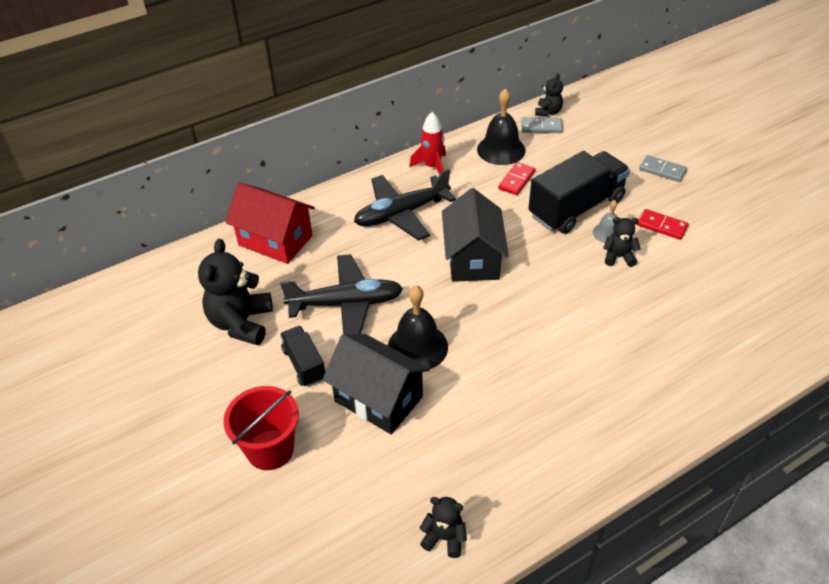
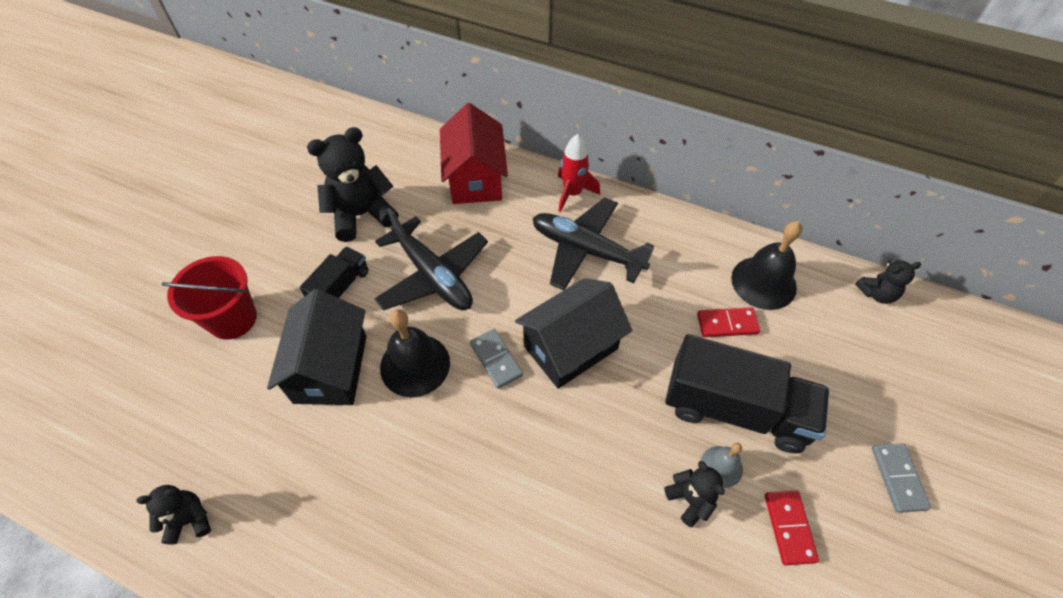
camera: 55 degrees right, 10 degrees up
(432, 167) = (677, 237): red rocket -> red rocket (572, 193)
(444, 538) = (190, 520): black teddy bear -> black teddy bear turned 90 degrees counterclockwise
(541, 127) = (842, 301): grey domino -> grey domino (496, 359)

